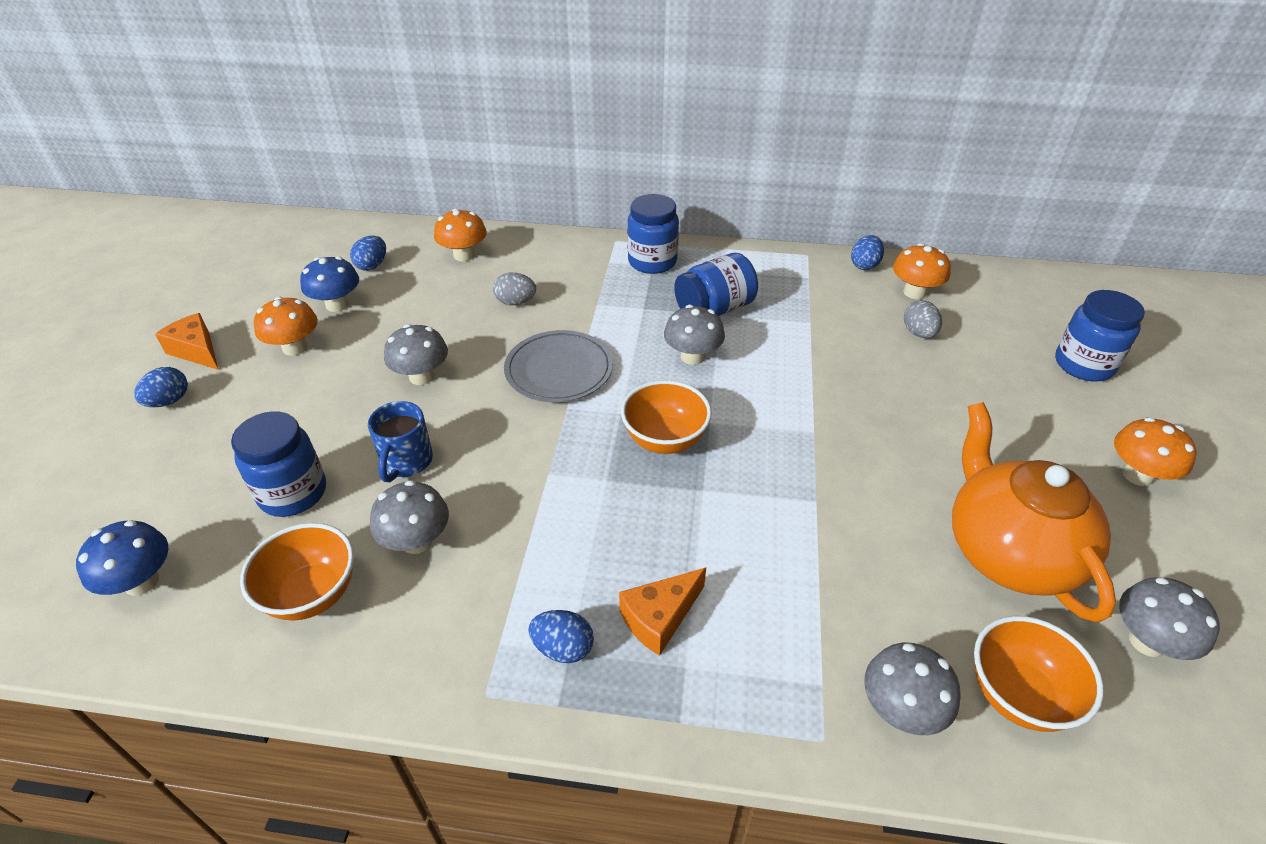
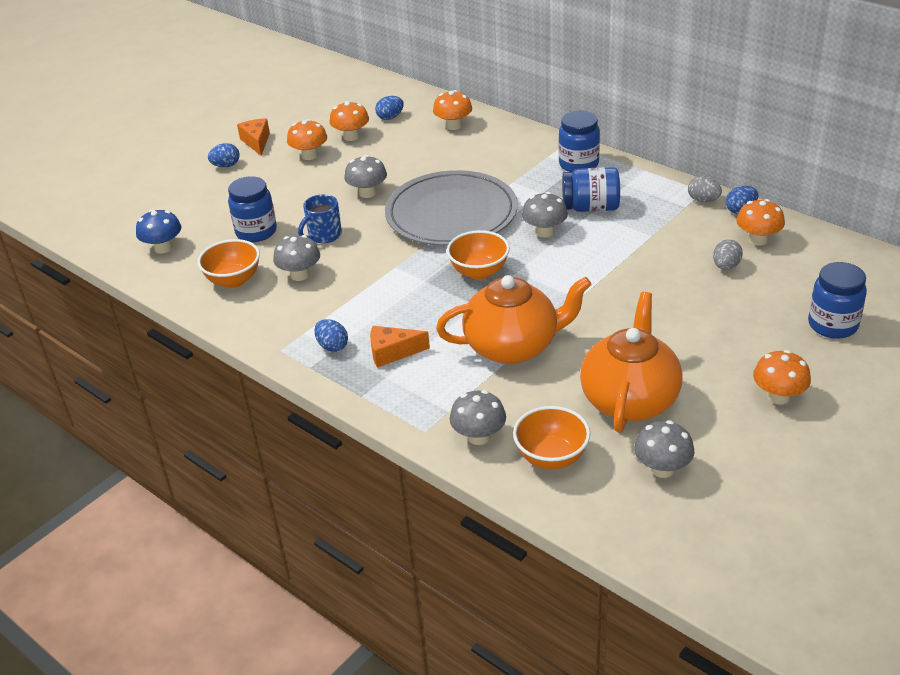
camera: 35 degrees right, 5 degrees down
(337, 305) = (351, 136): blue mushroom -> orange mushroom
(516, 302) = (461, 165): grey egg -> grey egg (703, 200)
(559, 370) = (451, 214): grey plate -> grey plate, size x1.69
(805, 534) = (513, 346): none -> orange teapot

